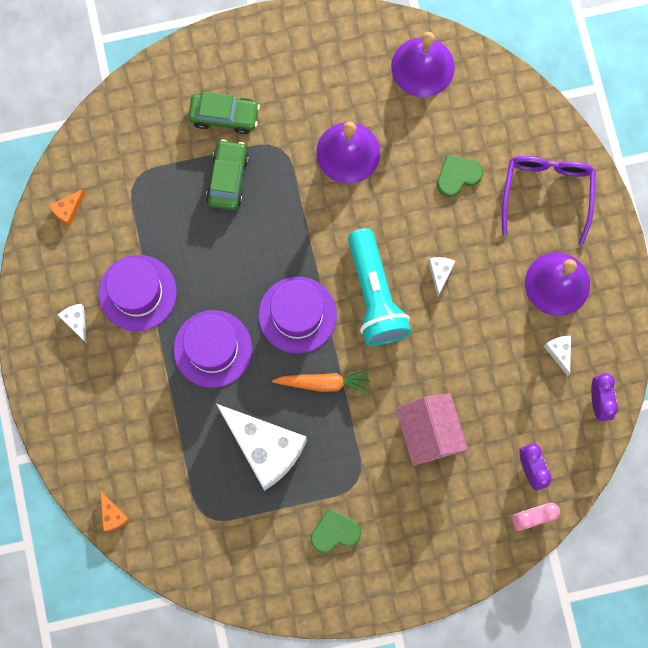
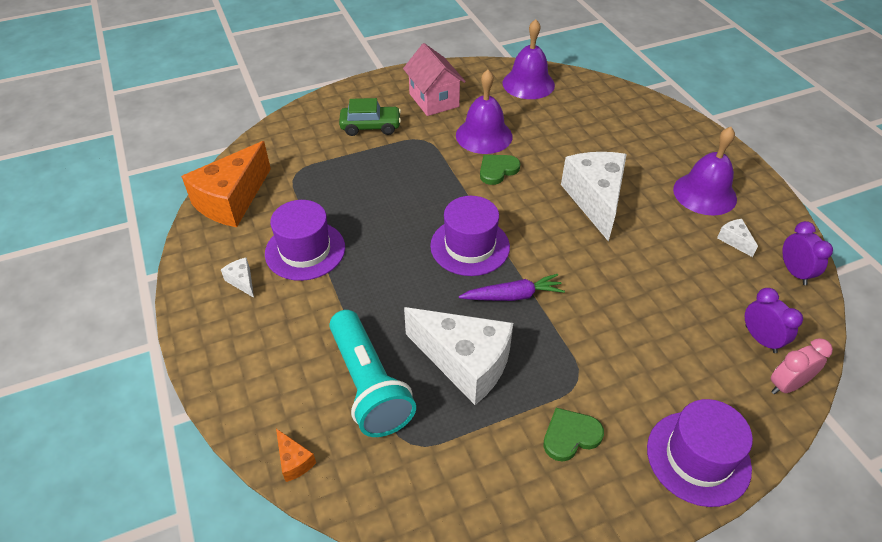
camera: 10 degrees left, 30 degrees down
(68, 210) = (232, 200): orange cheese -> orange cheese, size x2.44
(212, 349) = (389, 284): purple hat -> purple hat (698, 458)
(228, 178) = (381, 163): green car -> none
(324, 383) = (513, 296): orange carrot -> purple carrot
(375, 295) = (540, 222): turquoise flashlight -> turquoise flashlight (369, 385)
(429, 433) = (638, 323): pink house -> pink house (434, 100)
(440, 273) = (595, 200): white cheese -> white cheese, size x2.44
(458, 176) = (583, 138): green heart -> green heart (497, 170)
(547, 193) = (663, 139): purple glasses -> none

